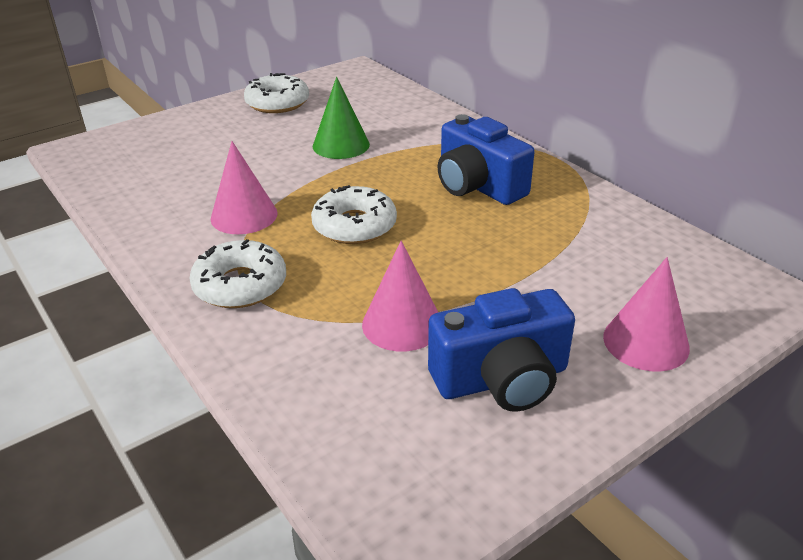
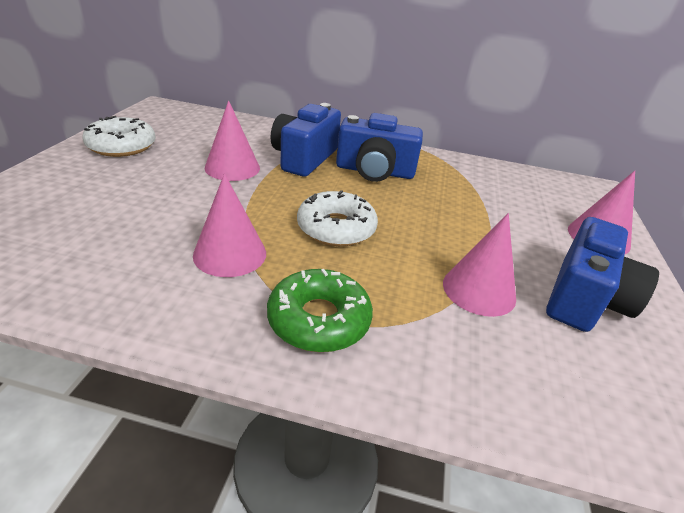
camera: 45 degrees left, 0 degrees up
(240, 285) = (319, 320): white donut -> green donut
(341, 145) = (232, 168): green cone -> pink cone
(422, 153) = (304, 158): none -> blue camera

